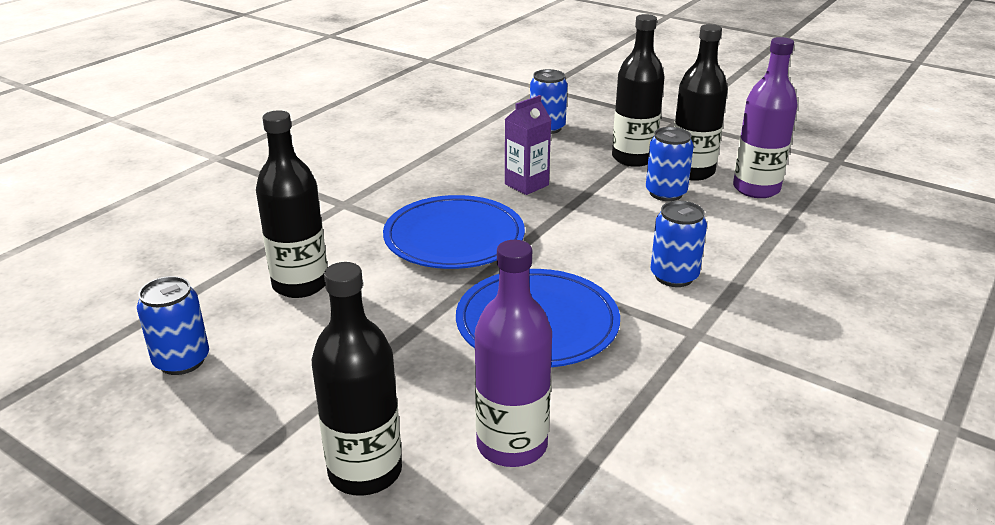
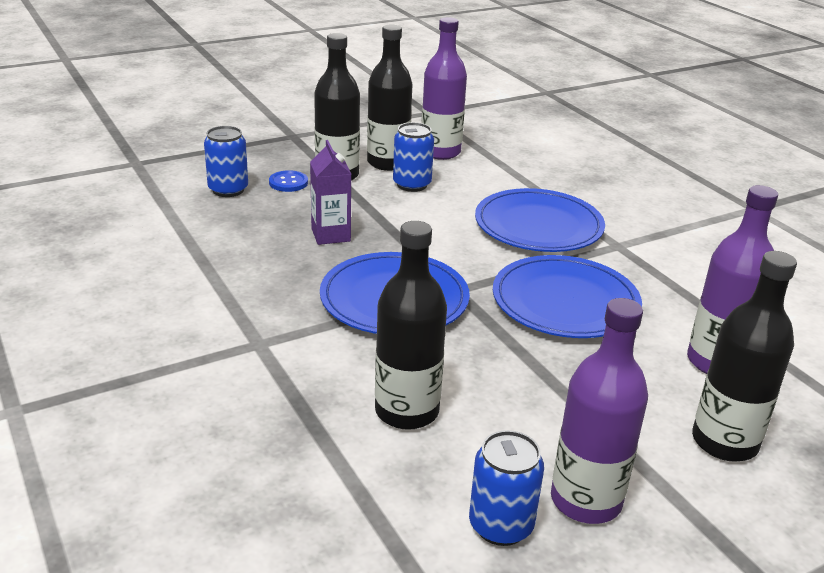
camera: 65 degrees left, 0 degrees up
(231, 397) = (586, 500): none -> purple bottle
(590, 144) = (288, 183): none -> blue button
(674, 276) = (538, 226): blue can -> blue plate

